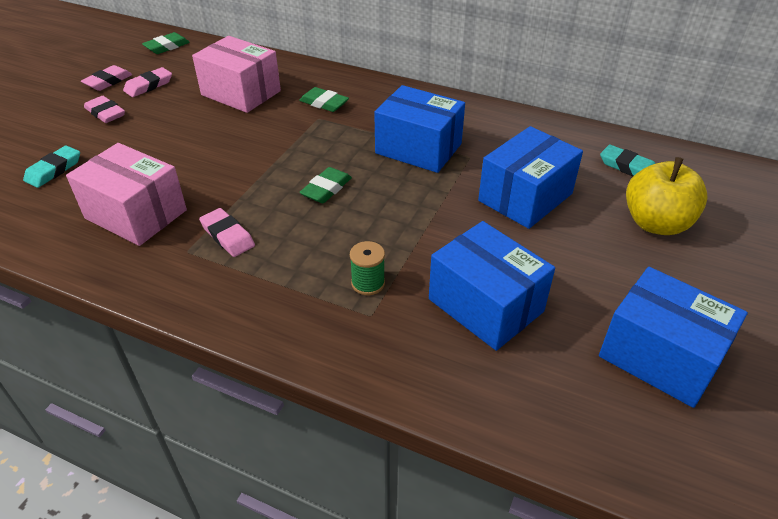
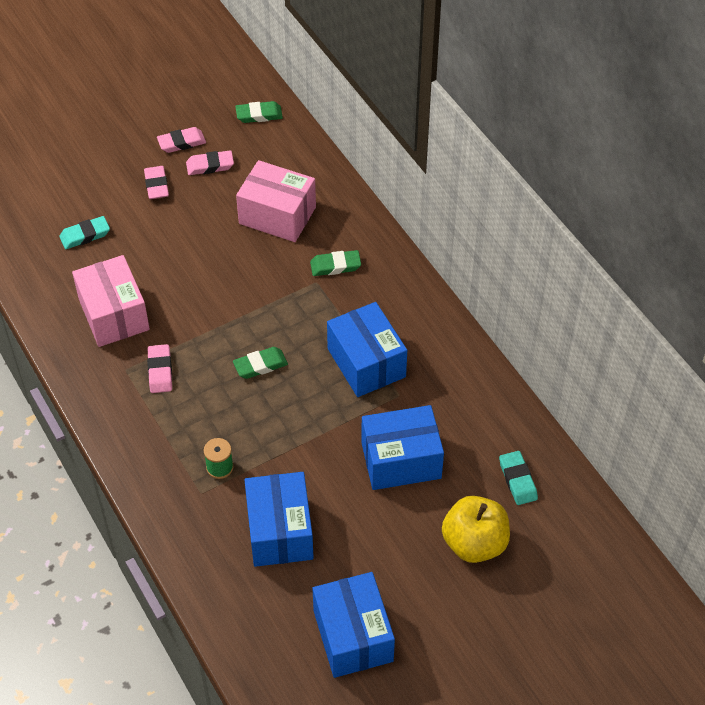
camera: 35 degrees right, 10 degrees up
(241, 93) = (277, 215): pink box -> pink box turned 45 degrees counterclockwise
(324, 103) = (335, 266): green eraser -> green eraser turned 75 degrees counterclockwise

